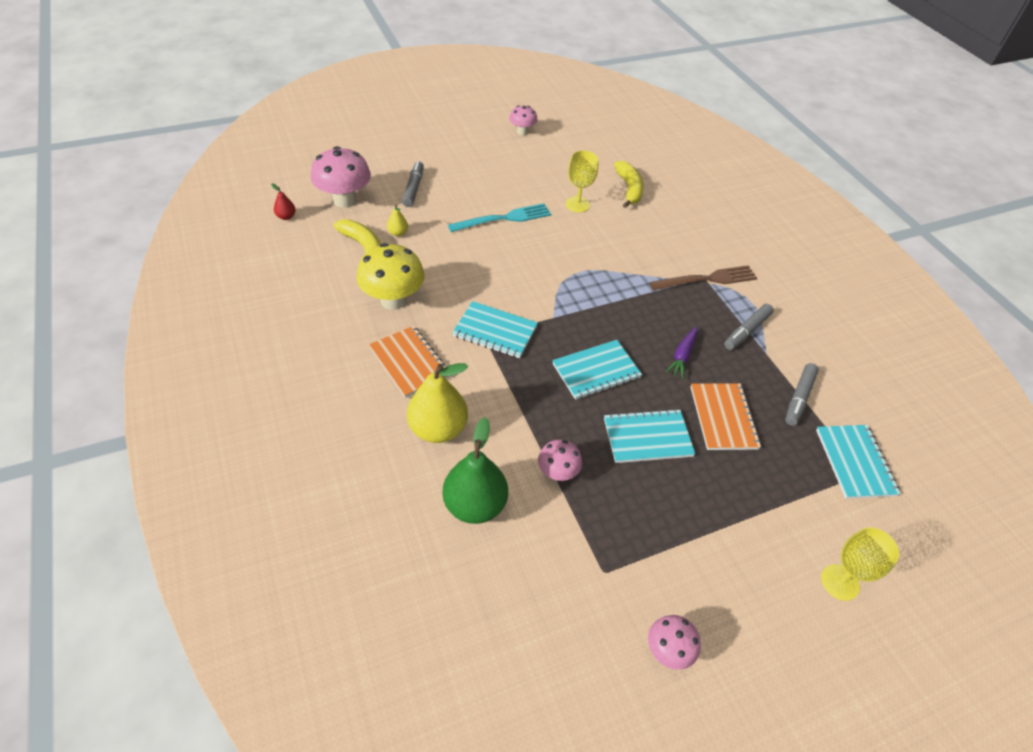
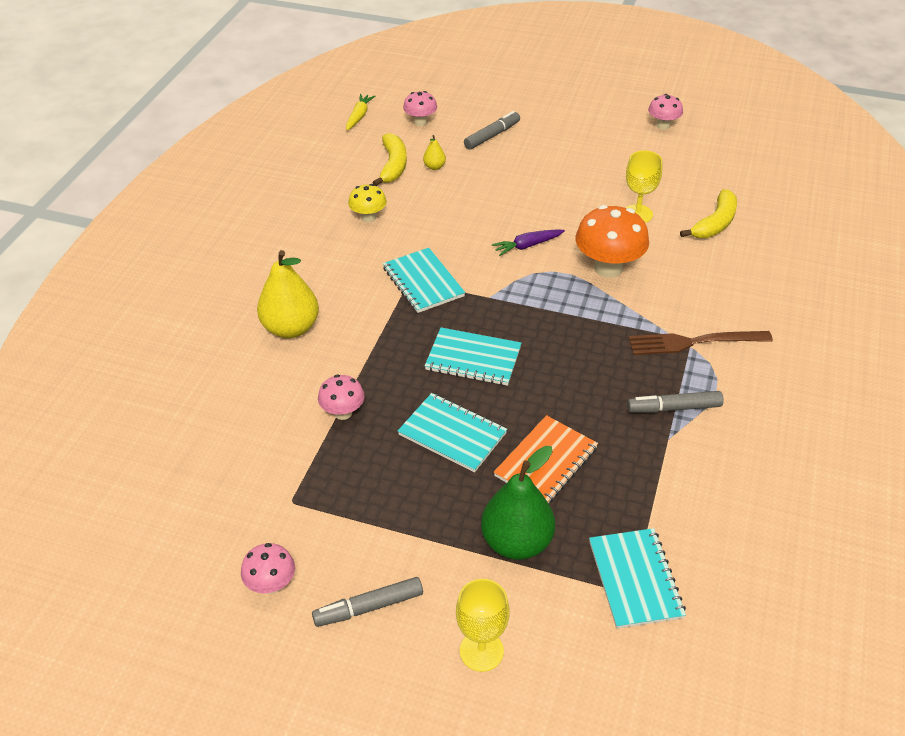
camera: 45 degrees right, 5 degrees down
(286, 217) = (359, 116): red pear -> yellow carrot
(344, 200) = (420, 122): pink mushroom -> pink mushroom, size x0.56
(393, 300) = (368, 217): yellow mushroom -> yellow mushroom, size x0.56
(410, 362) = (326, 270): orange notebook -> none
(475, 505) = (254, 395): green pear -> green pear (516, 542)
(504, 218) = (546, 195): turquoise fork -> none
(603, 253) = (608, 268): none -> orange mushroom
(682, 356) = (574, 391): purple carrot -> purple carrot (527, 246)
(707, 279) = (693, 342): brown fork -> brown fork turned 150 degrees clockwise
(799, 398) = (650, 493): grey marker -> grey marker (368, 607)
(855, 462) = (635, 579): turquoise notebook -> turquoise notebook turned 45 degrees counterclockwise

